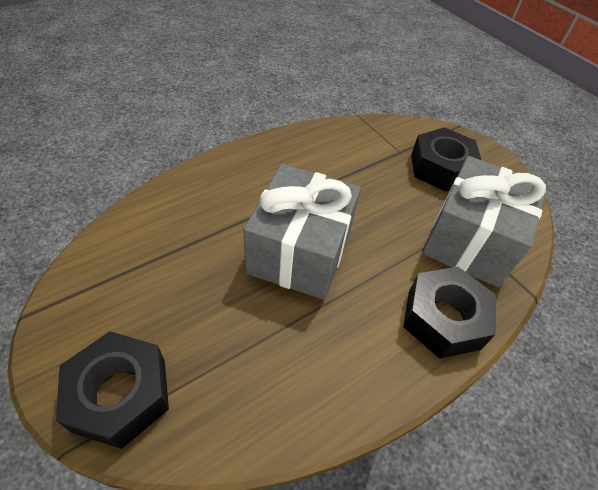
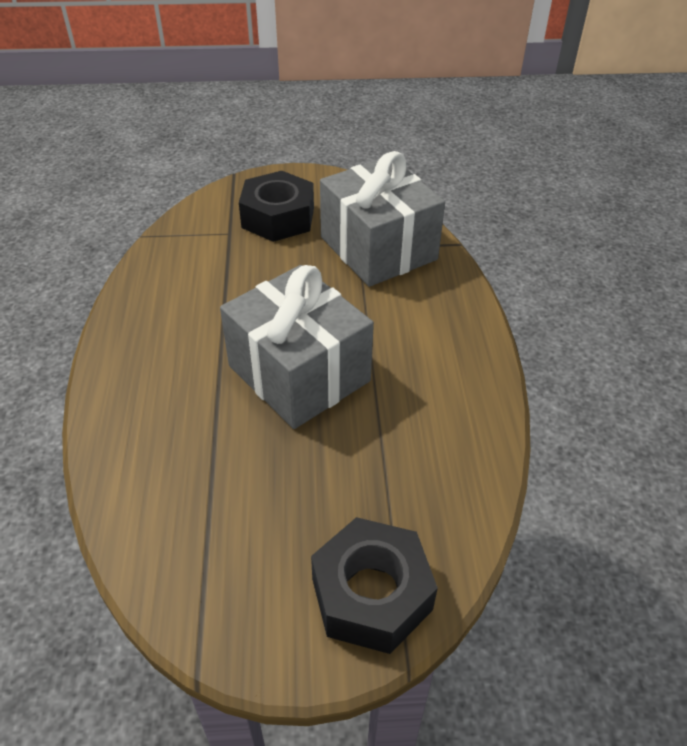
camera: 55 degrees left, 5 degrees down
(443, 319) = (444, 310): black nut -> none

